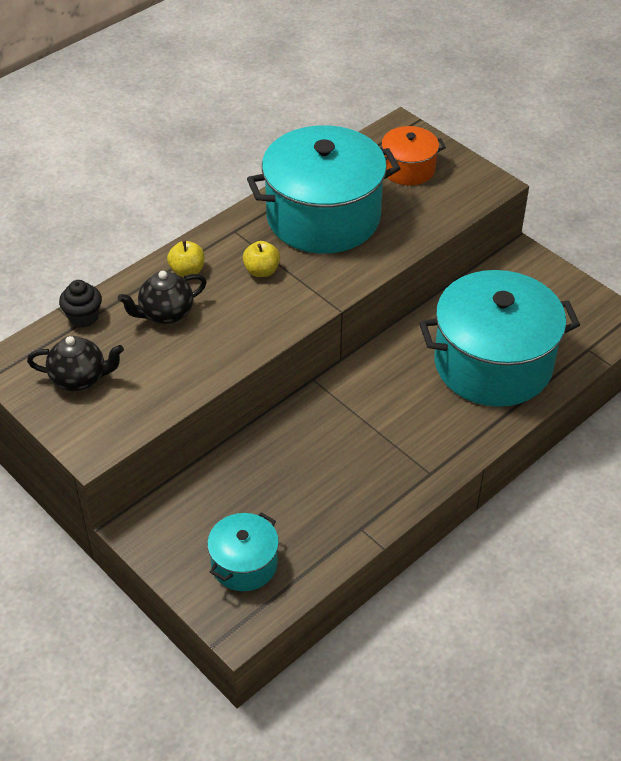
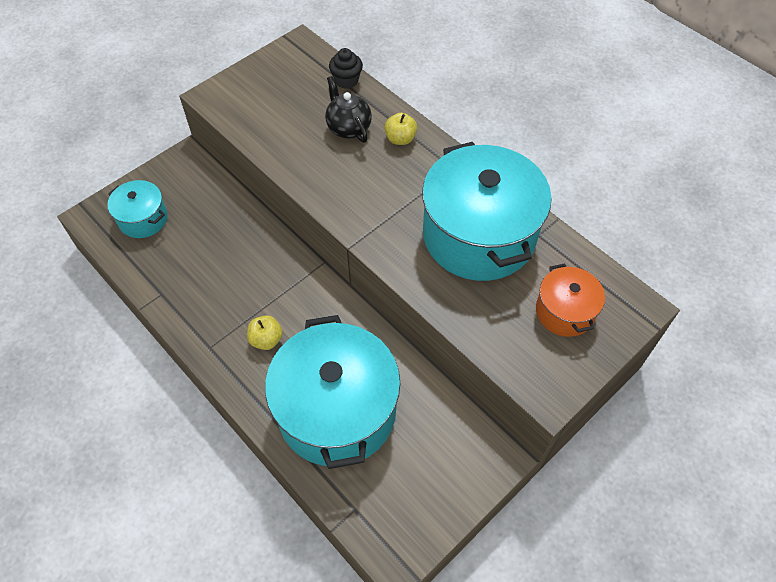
camera: 90 degrees right, 10 degrees up
(80, 379) = (281, 84): black teapot -> none
(261, 271) = (401, 189): yellow apple -> yellow apple (266, 340)

